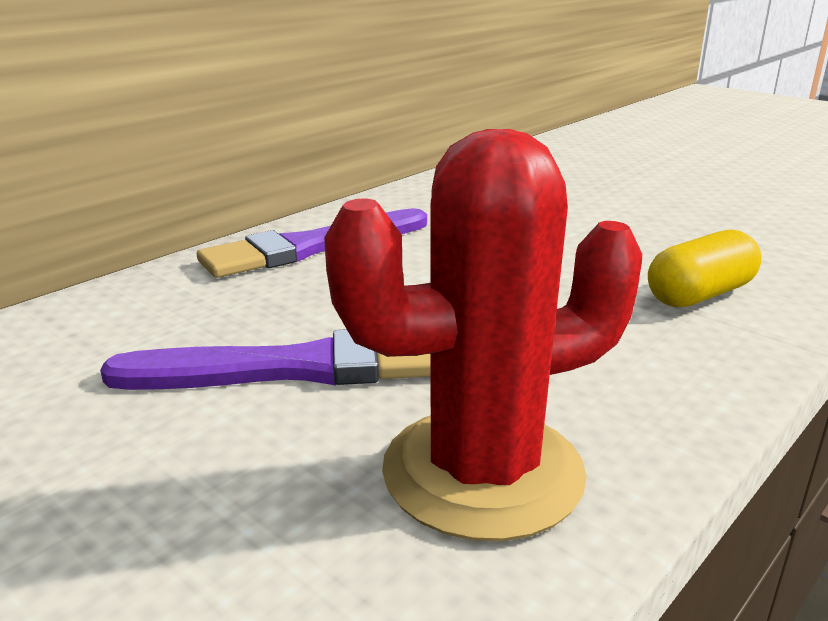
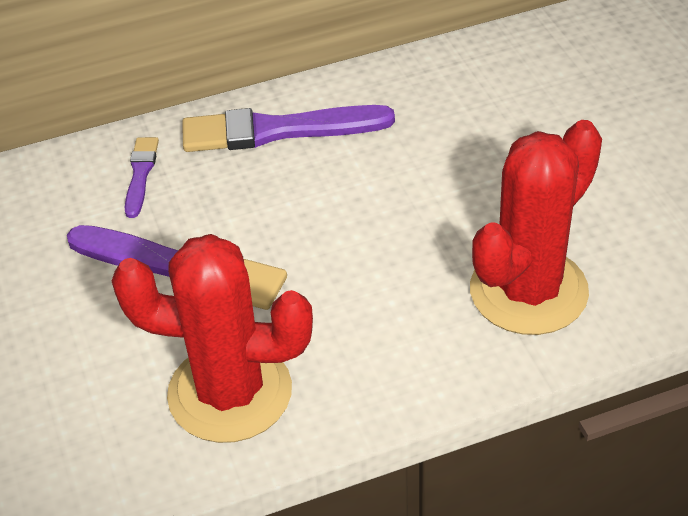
camera: 30 degrees right, 20 degrees up
(169, 305) = (140, 174): none -> purple brush
(700, 294) = (528, 291): yellow capsule -> red cactus

